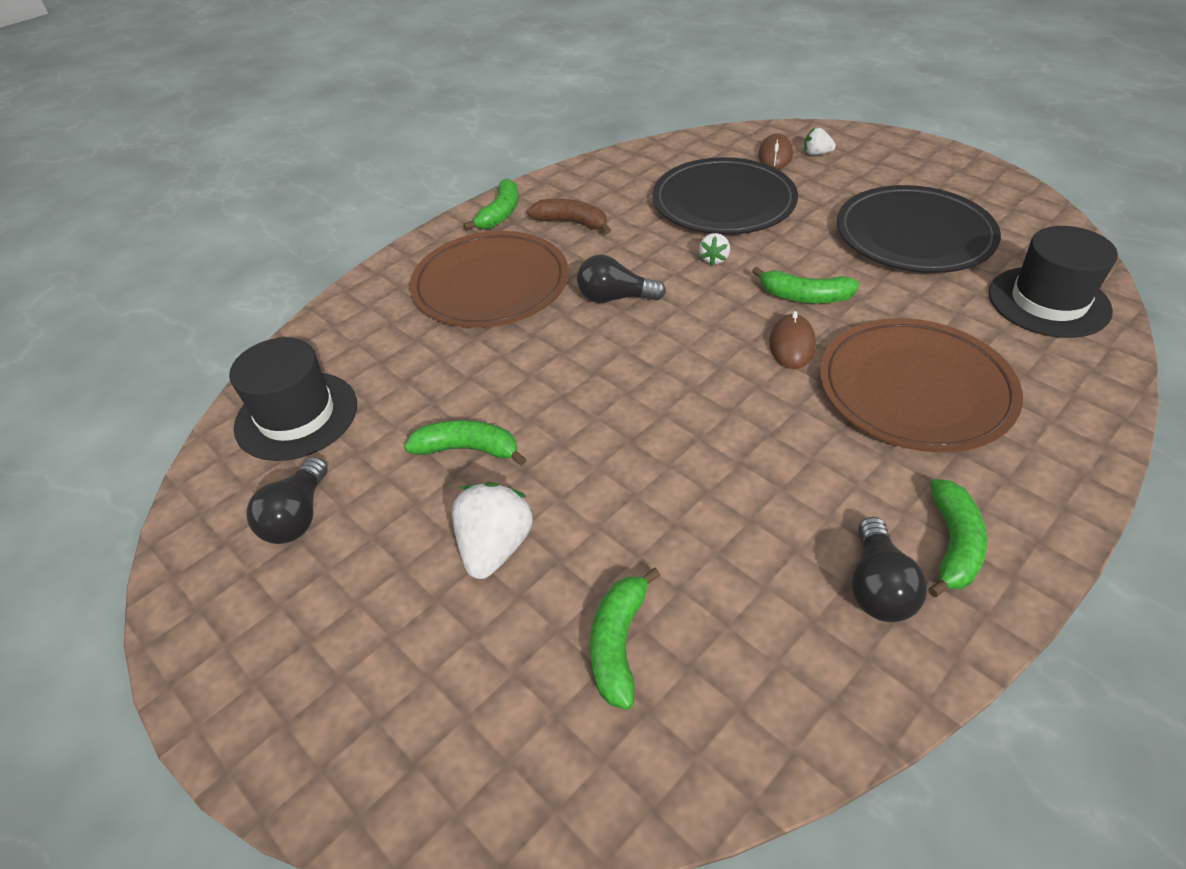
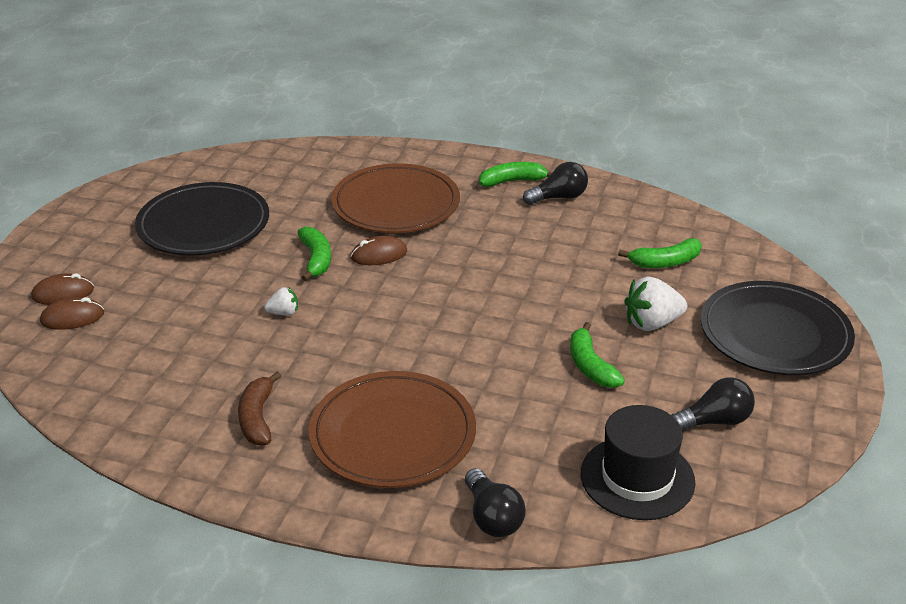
camera: 120 degrees left, 10 degrees down
(500, 213) = (259, 481): green banana -> none
(615, 298) = (370, 351): black light bulb -> black light bulb (492, 517)
(723, 202) = (181, 329): black plate -> black plate (774, 334)
(816, 153) = (63, 293): white strawberry -> brown mouse
(1048, 302) = (271, 168): black hat -> none

